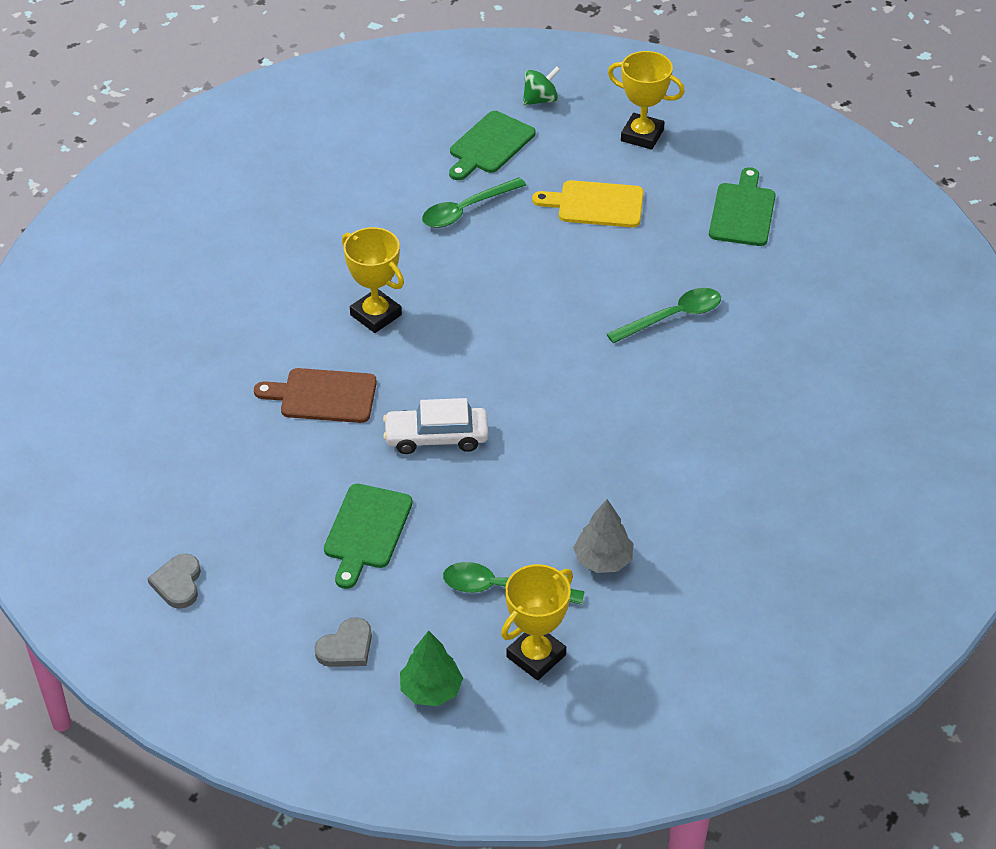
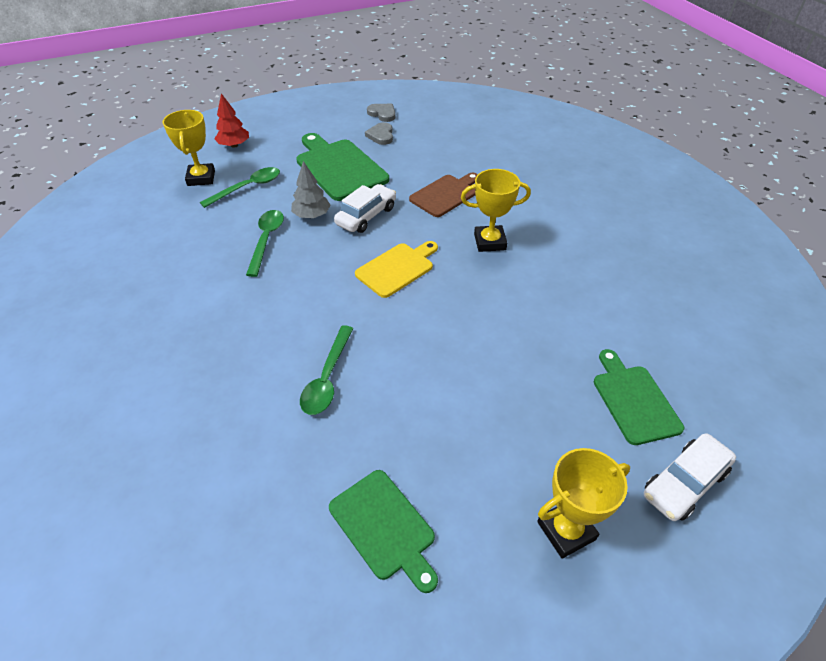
camera: 130 degrees right, 0 degrees up
(346, 647) = (288, 136): grey heart -> grey heart (381, 135)
(366, 531) = (339, 168): green cutting board -> green cutting board, size x1.56
(431, 690) = (234, 145): green tree -> red tree
(466, 210) = (558, 338): green spoon -> green spoon (266, 240)
(540, 100) = (684, 483): green spinning top -> white car
(595, 204) = (495, 420): yellow cutting board -> yellow cutting board (397, 268)
(603, 560) = (211, 226): grey tree -> grey tree (311, 215)

